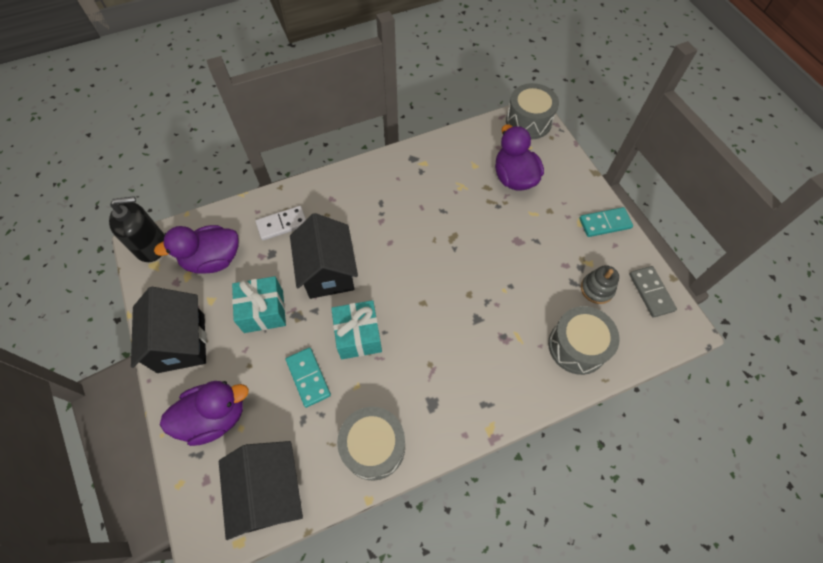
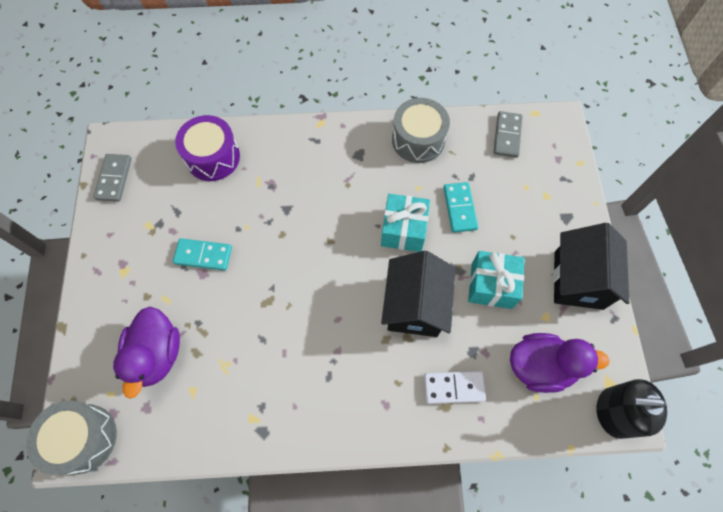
camera: 160 degrees left, 5 degrees up
(215, 417) = (548, 202): purple duck -> none
(270, 491) = (507, 136): black house -> grey domino
(577, 346) = (213, 157): grey drum -> purple drum
(597, 289) = (160, 198): grey stacking toy -> none
(605, 223) = (101, 260): turquoise domino -> turquoise domino (203, 255)

